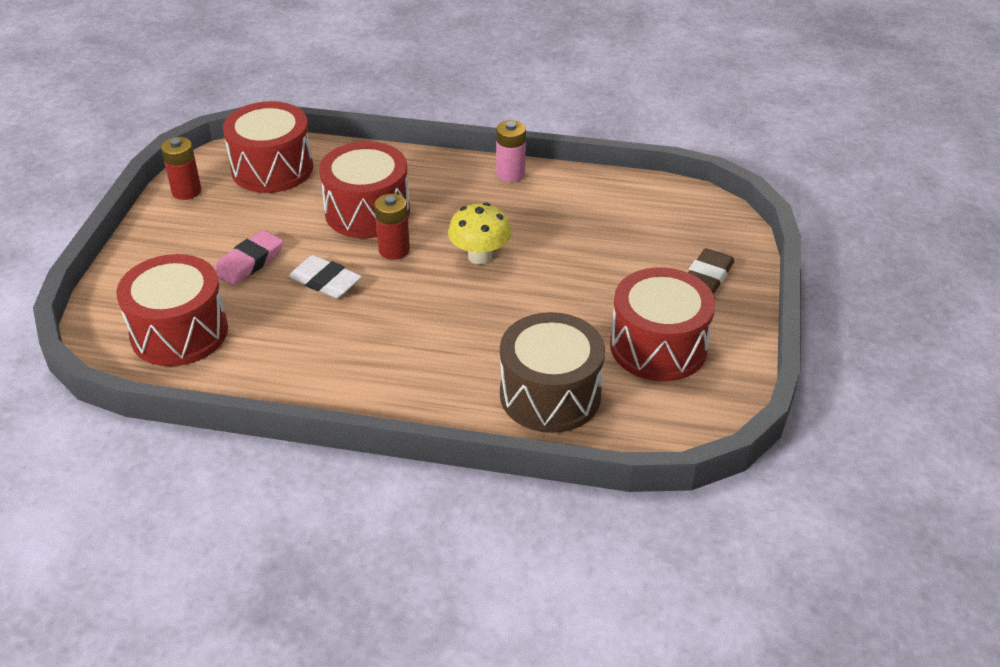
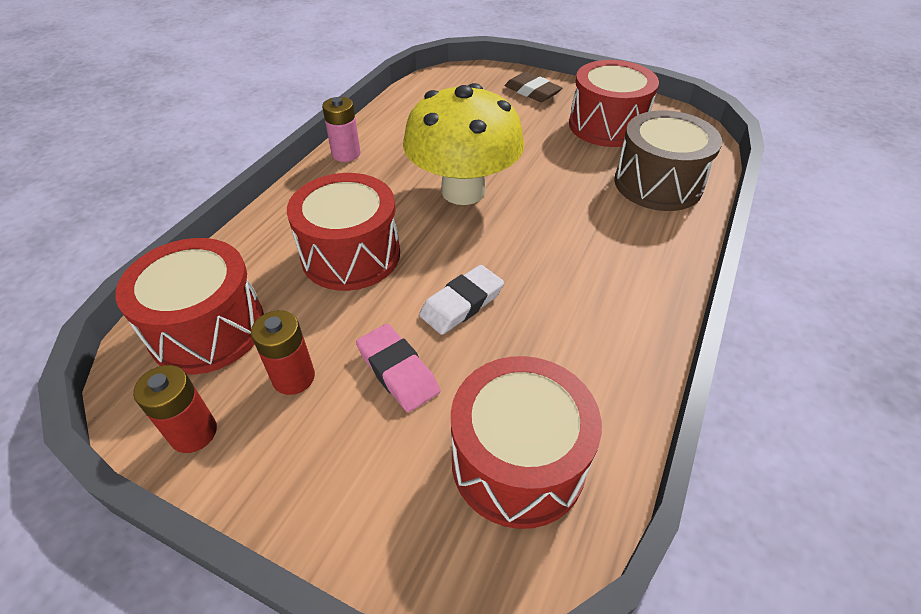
camera: 75 degrees left, 5 degrees up
(394, 250) = (428, 244): red battery -> red battery (293, 377)
(480, 256) = (463, 191): yellow mushroom -> yellow mushroom, size x1.84

